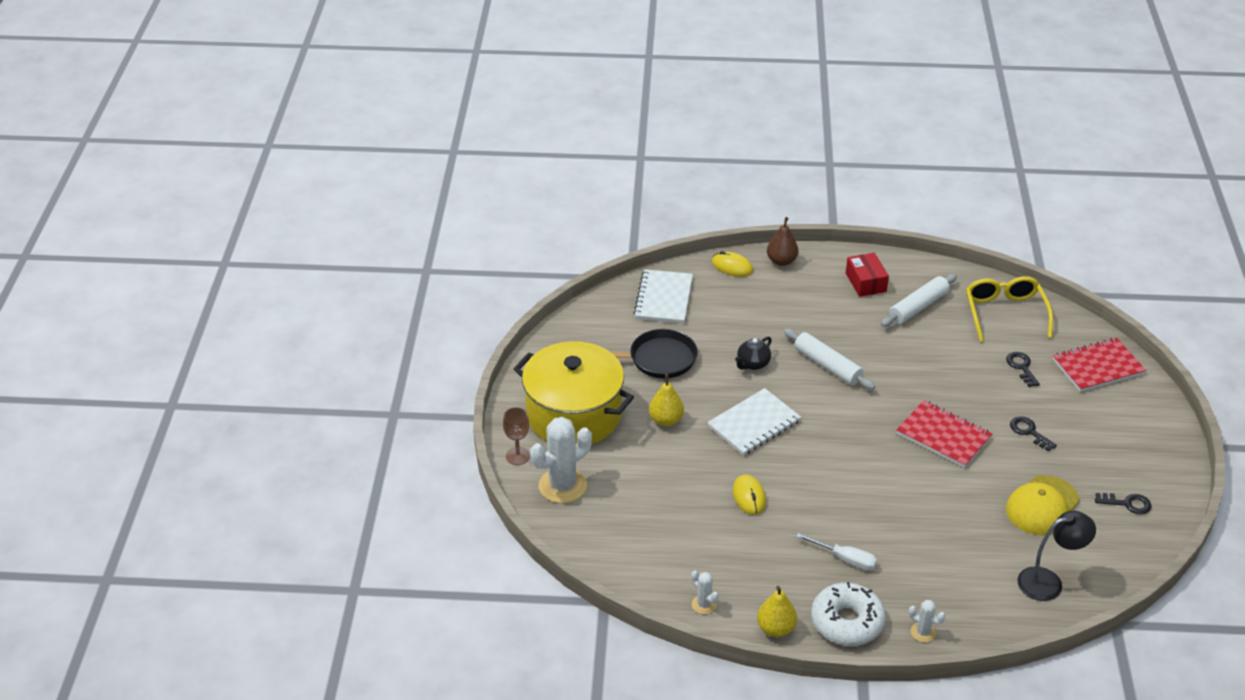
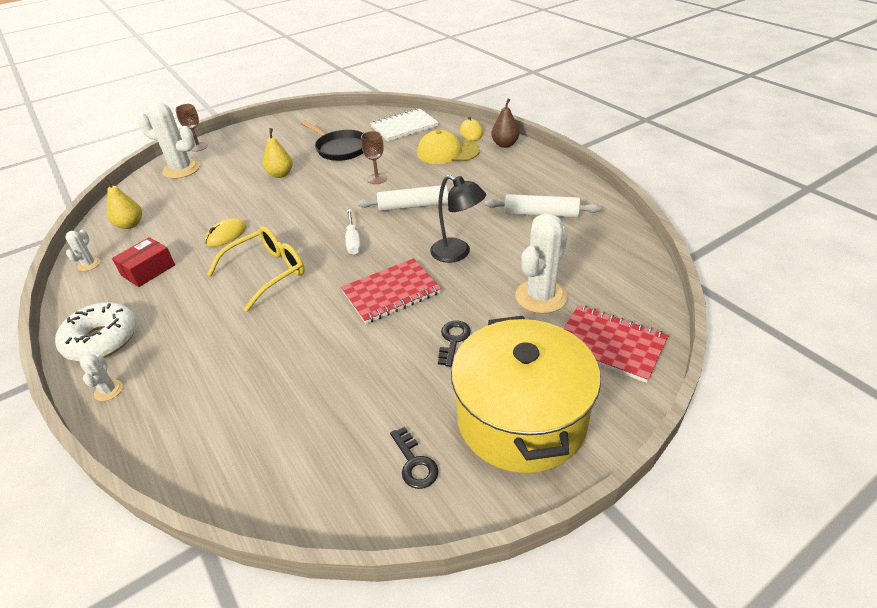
camera: 55 degrees right, 0 degrees up
(574, 415) = (254, 146): yellow pot -> yellow pot (521, 419)
(752, 364) = (377, 179): black teapot -> brown goblet
(754, 424) = (311, 205): white notebook -> none
(775, 628) = (76, 307): yellow pear -> yellow pear (130, 225)
(827, 365) = (413, 206): white rolling pin -> white rolling pin turned 75 degrees clockwise
(845, 559) = (183, 306): white screwdriver -> white screwdriver (353, 241)
(865, 282) = (534, 181): red box -> red box (148, 270)
(943, 436) = (391, 292): red notebook -> red notebook turned 60 degrees clockwise
(1004, 313) = (601, 257): yellow glasses -> yellow glasses (267, 272)
(1021, 367) = (541, 296): black key -> white cactus
(1042, 506) = (350, 395): yellow cap -> yellow cap (447, 152)
(1048, 581) = (234, 450): black lamp -> black lamp (457, 253)

